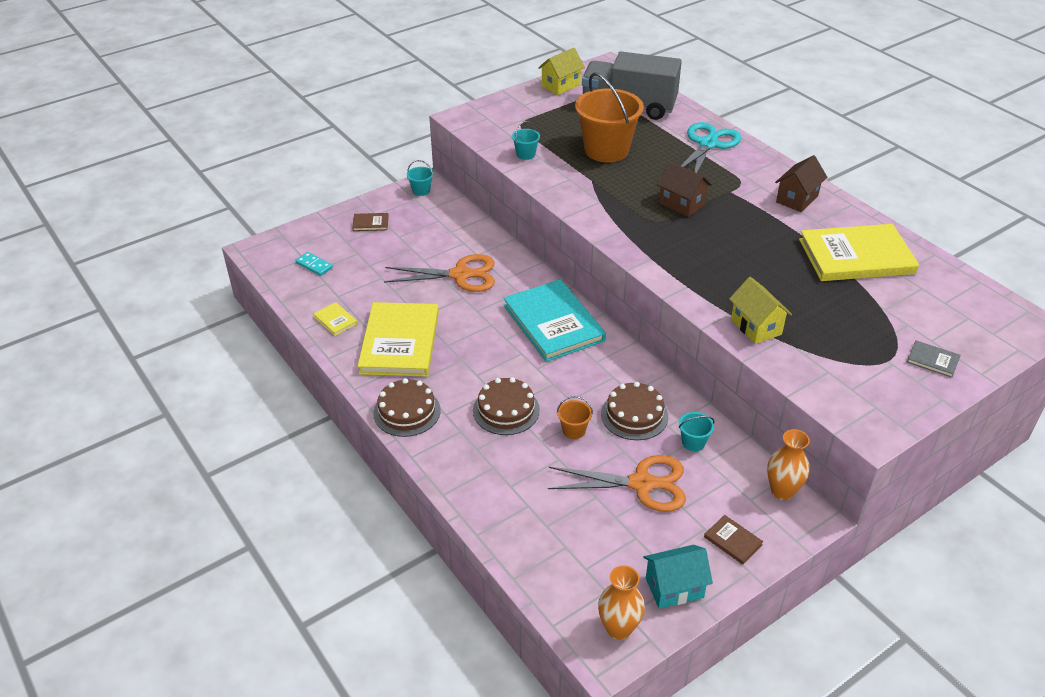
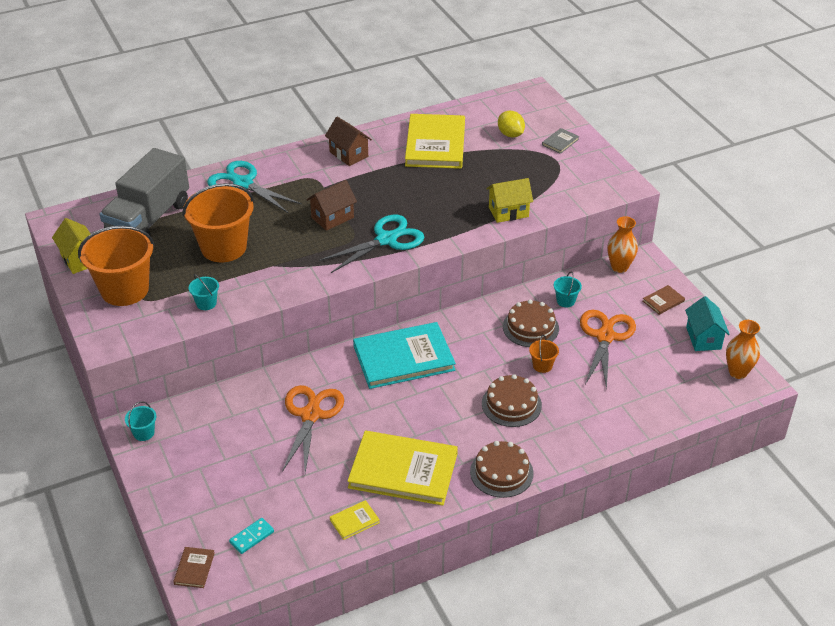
camera: 80 degrees left, 0 degrees up
(370, 223) = (190, 482): brown book -> brown book (194, 568)
(529, 113) = (125, 290): none -> orange bucket
(662, 243) = (386, 239): none -> turquoise scissors
(918, 314) = (510, 134): none -> yellow lemon

